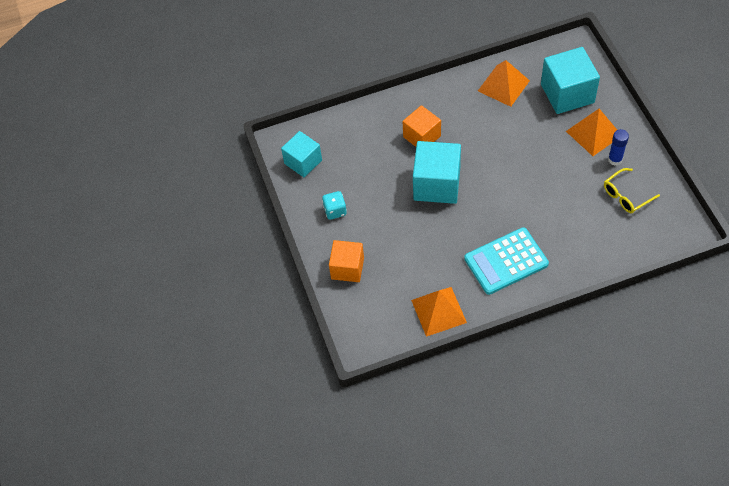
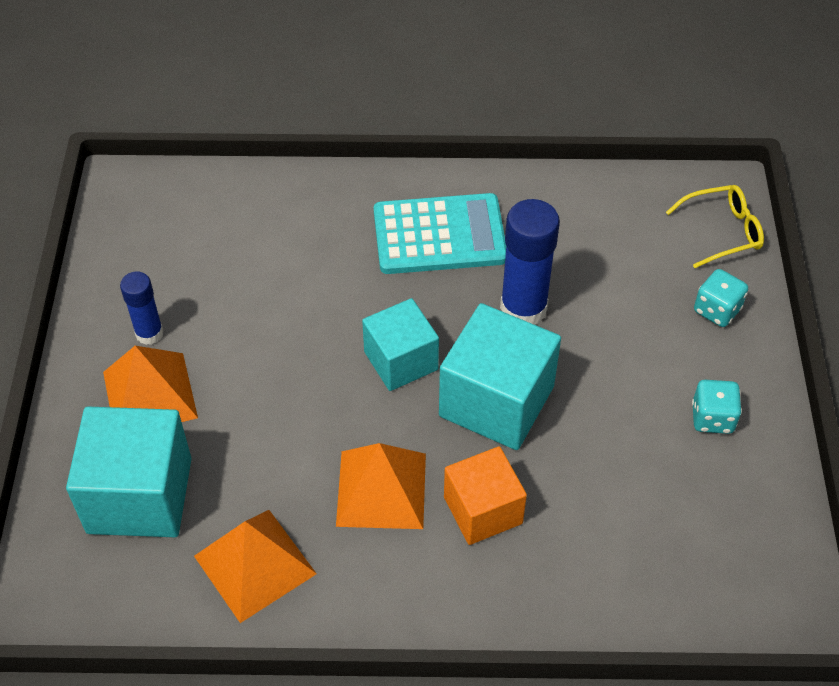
camera: 165 degrees left, 5 degrees down
(303, 162) = (754, 544): turquoise cube -> turquoise cube (401, 361)
(347, 268) = (717, 310): orange cube -> turquoise dice
(439, 311) = (583, 200): orange pyramid -> orange pyramid (381, 489)
(444, 235) = (523, 309): none -> blue glue stick
(626, 196) = (177, 268): yellow glasses -> yellow glasses (722, 231)

